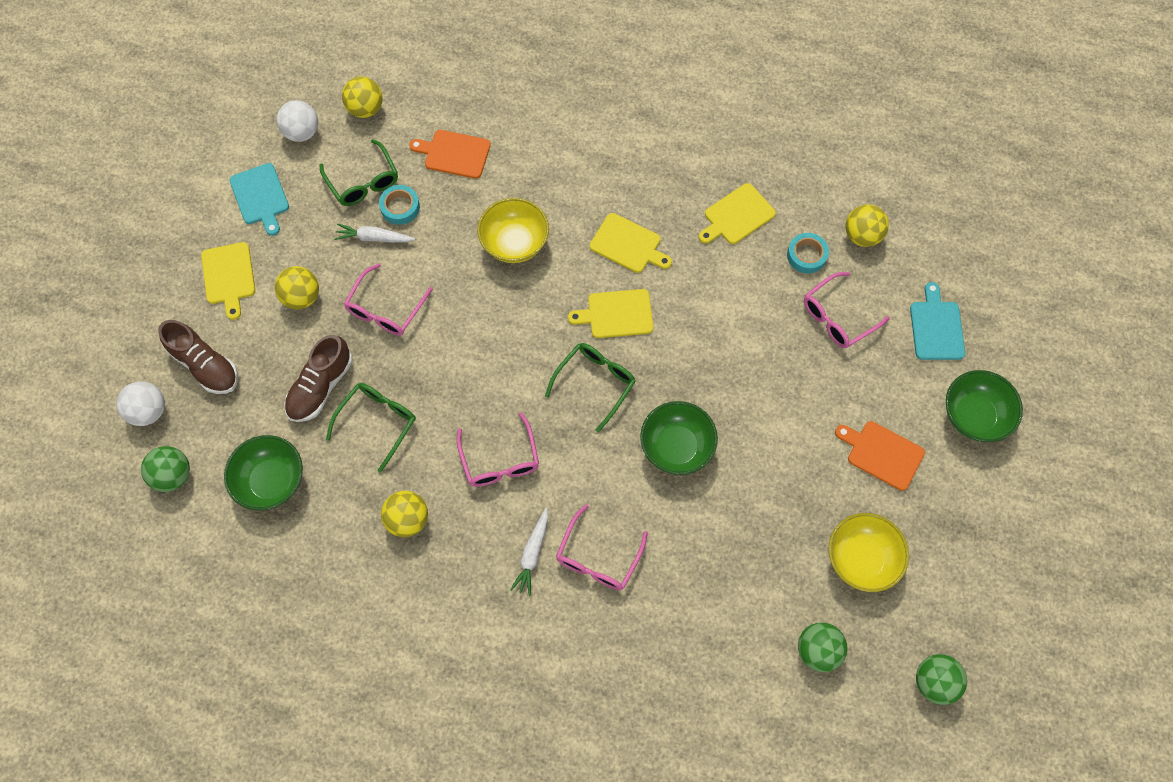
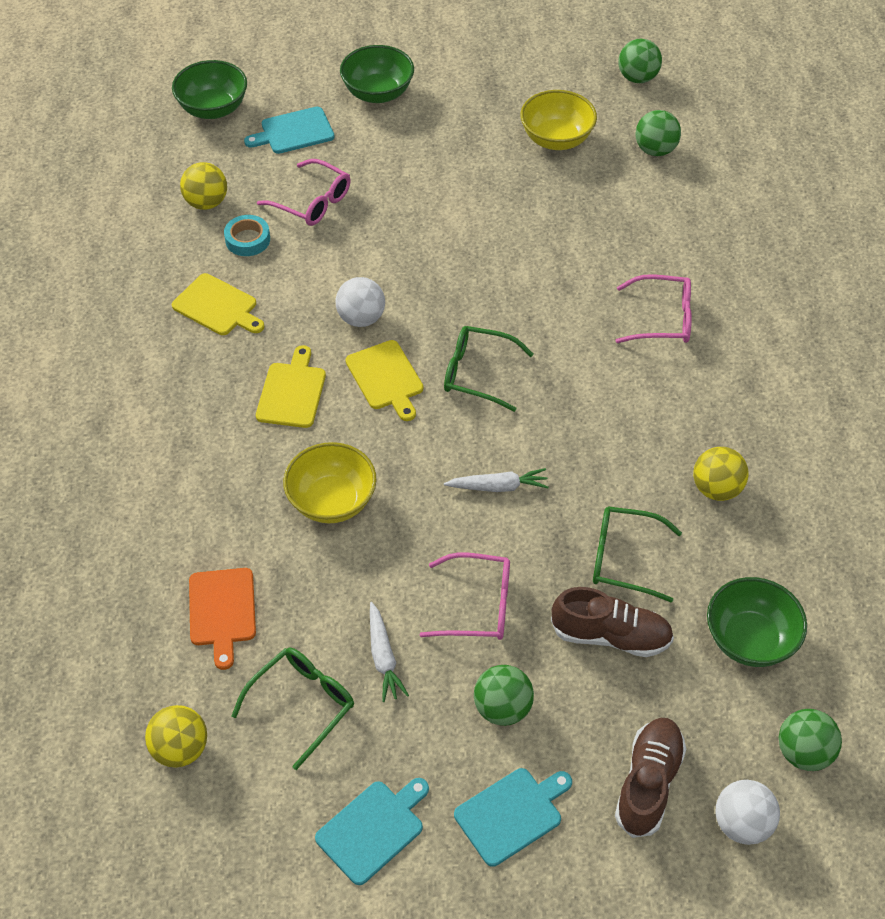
camera: 110 degrees left, 15 degrees down
(229, 276) = (512, 814): yellow cutting board -> turquoise cutting board
(302, 132) = (247, 819): white ball -> white ball (361, 318)
(302, 297) = (502, 708): yellow ball -> green ball
(400, 207) = (326, 644): turquoise tape -> none
(500, 460) = (606, 429): pink glasses -> none
(532, 554) = (690, 371): white carrot -> white carrot (498, 486)
(676, 447) = (516, 289): green bowl -> green bowl (213, 109)
(882, 454) = (447, 144): orange cutting board -> none

